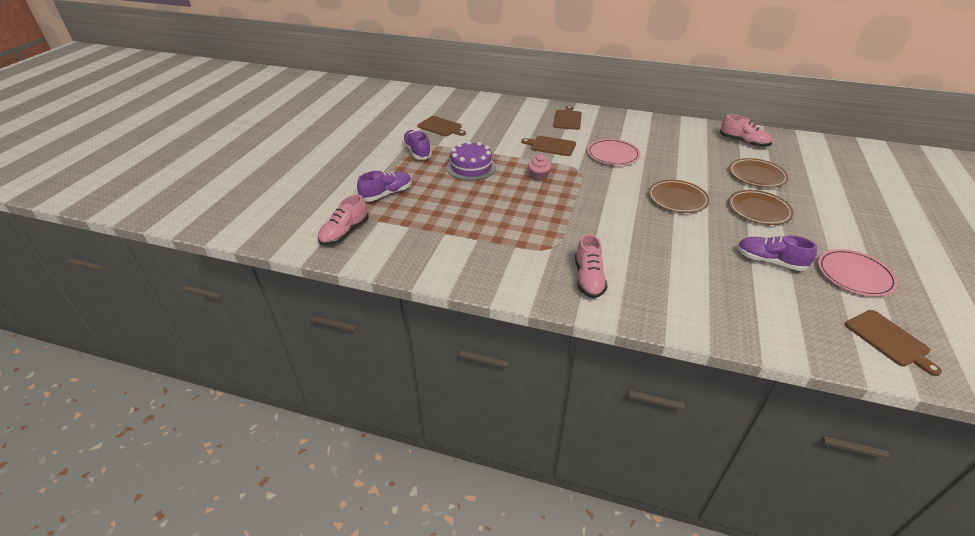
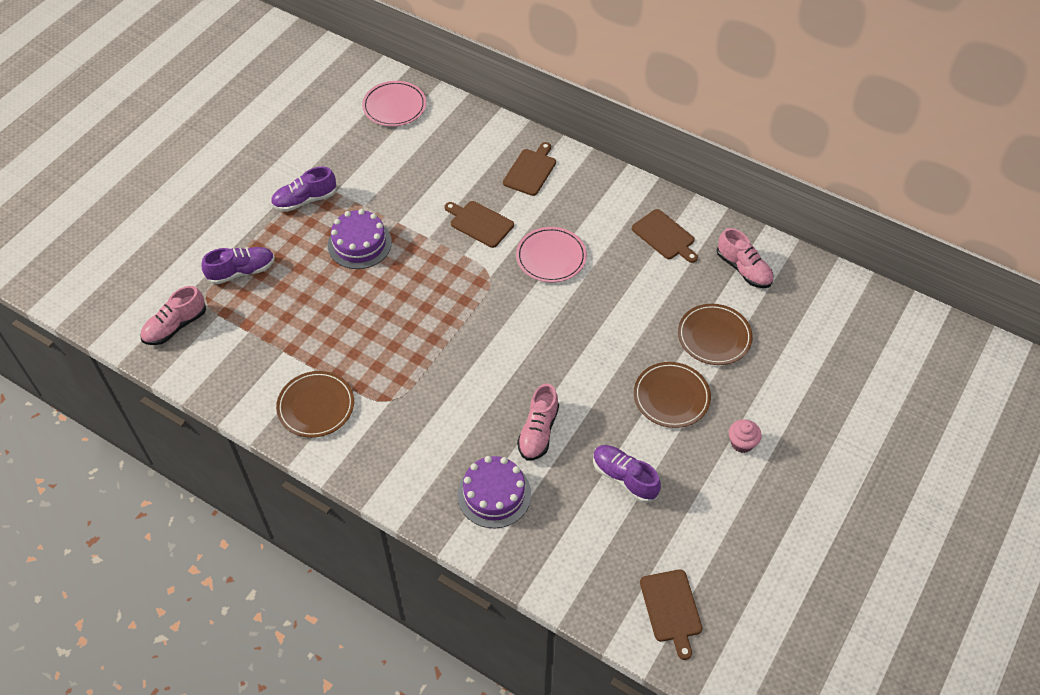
camera: 15 degrees right, 15 degrees up
(417, 152) = (305, 200): purple shoe -> purple shoe turned 105 degrees counterclockwise
(441, 127) = (354, 154): brown cutting board -> brown cutting board (665, 236)
(538, 177) = (434, 279): pink cupcake -> pink cupcake (742, 443)
(588, 279) = (407, 454): pink shoe -> pink shoe (538, 431)
(677, 199) = (583, 355): brown plate -> brown plate (316, 406)
(679, 291) = (494, 494): none -> purple cake
(854, 275) = (706, 520): pink plate -> pink plate (394, 106)

